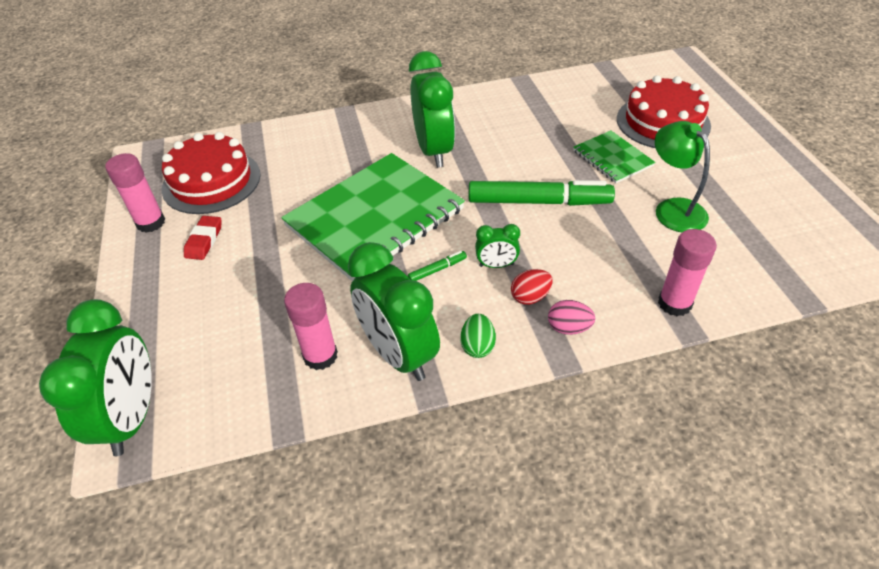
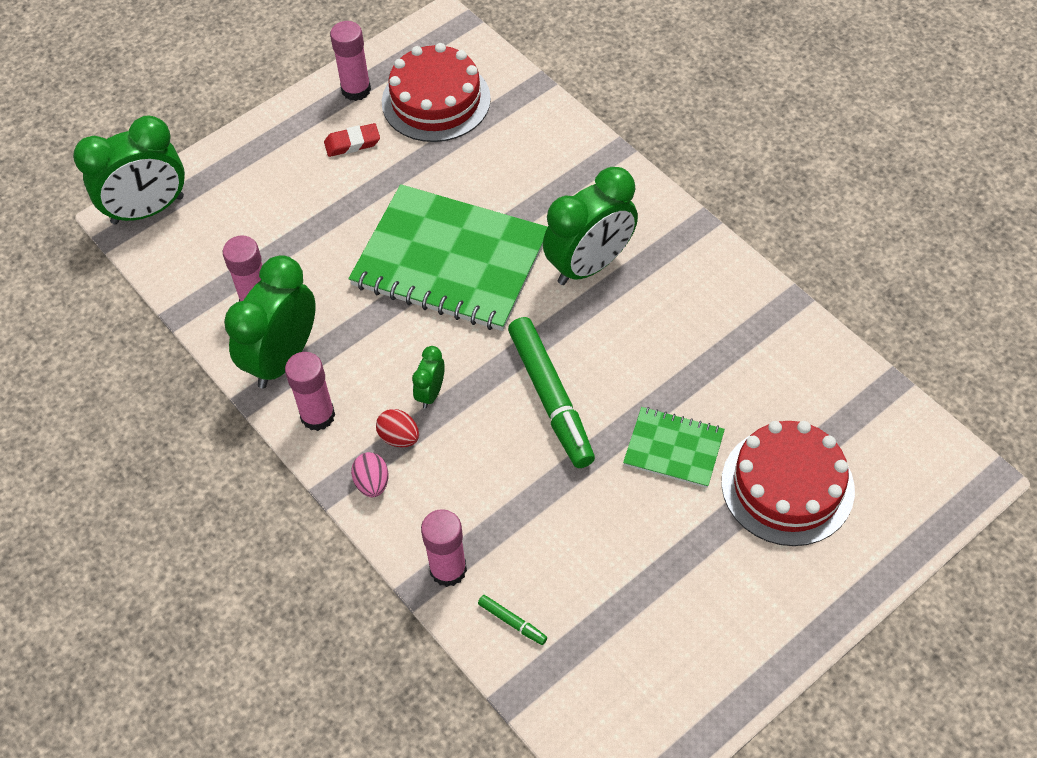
camera: 65 degrees right, 10 degrees up
(437, 270) = (401, 345): green marker -> green marker (512, 622)
(477, 346) = (317, 416): green egg -> pink glue stick
(496, 265) = (431, 393): green clock -> green clock turned 45 degrees clockwise
(612, 158) = (673, 449): green notebook -> green notebook turned 75 degrees clockwise
(673, 209) = (607, 536): green lamp -> none

